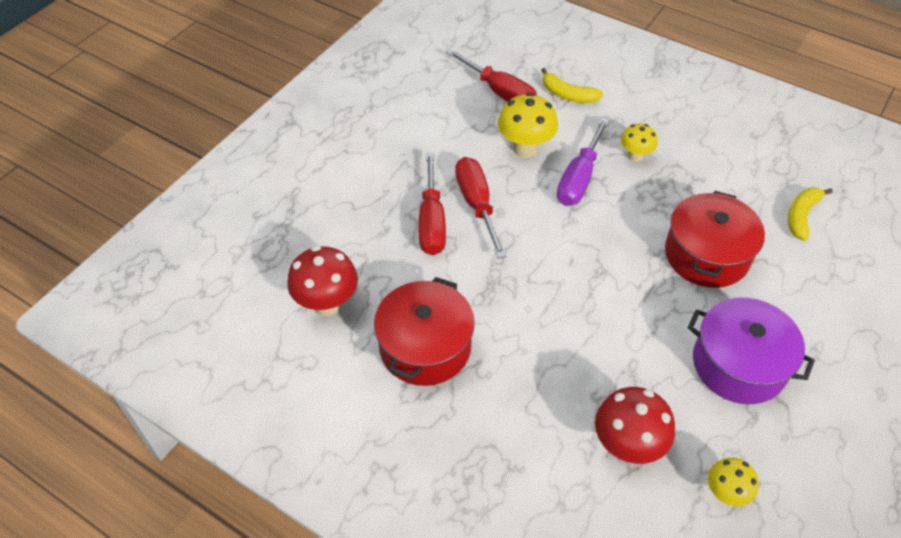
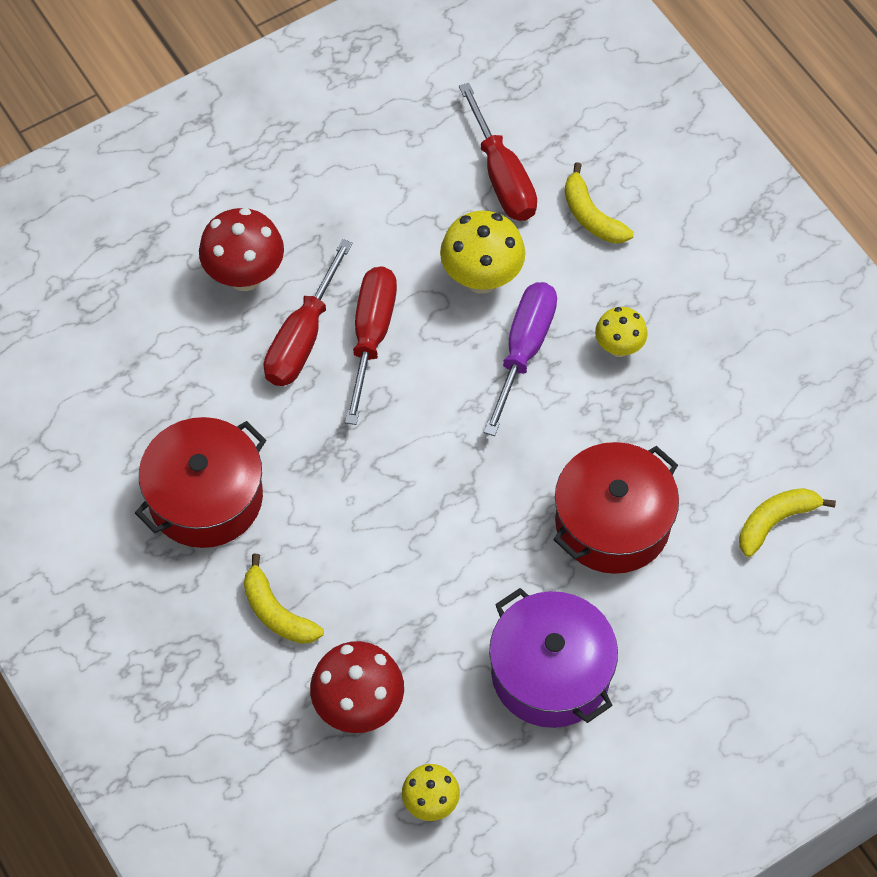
camera: 25 degrees right, 10 degrees up
(327, 304) = (124, 397): red mushroom -> red mushroom (245, 276)
(525, 404) = (277, 612): none -> yellow banana
(579, 178) = (524, 350): purple screwdriver -> purple screwdriver turned 150 degrees clockwise

